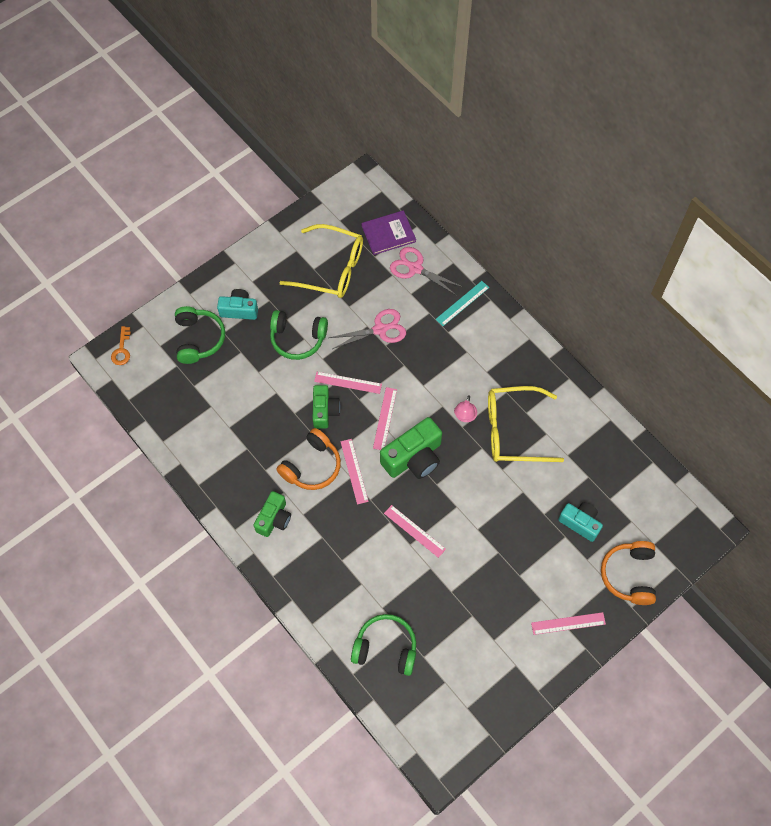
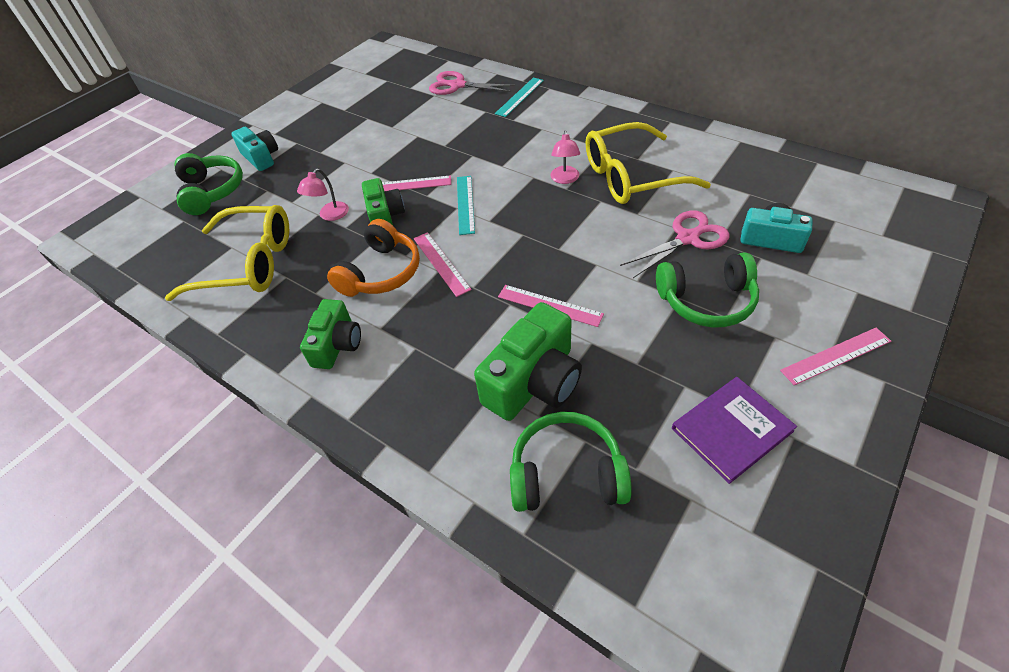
camera: 10 degrees left, 15 degrees down
(122, 350) = (110, 223): orange key -> none
(239, 310) = (261, 157): turquoise camera -> turquoise camera turned 60 degrees clockwise
(285, 397) = (330, 215): none -> pink lamp
(297, 339) = (336, 164): green headphones -> green headphones (706, 301)
(331, 269) = (364, 105): yellow glasses -> yellow glasses (248, 264)
(380, 329) = (434, 135): pink scissors -> pink scissors (688, 238)
(385, 418) = (465, 204): pink ruler -> turquoise ruler
(388, 233) = (420, 70): purple book -> purple book (731, 430)
(413, 458) = (517, 231): green camera -> green camera (534, 382)
(629, 575) = (877, 275): orange headphones -> none

